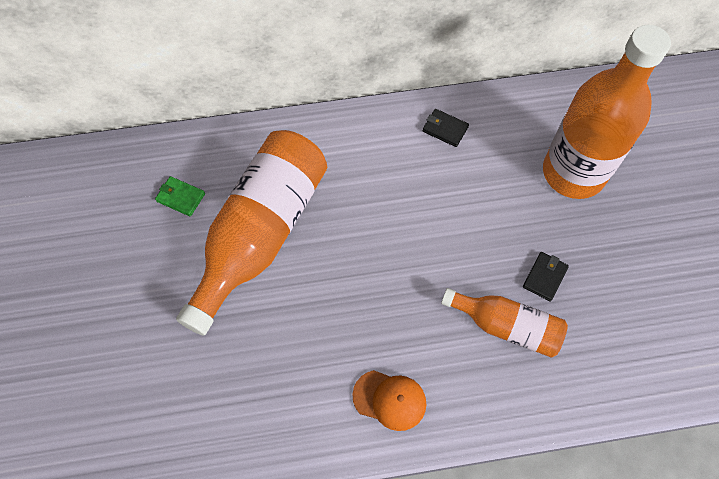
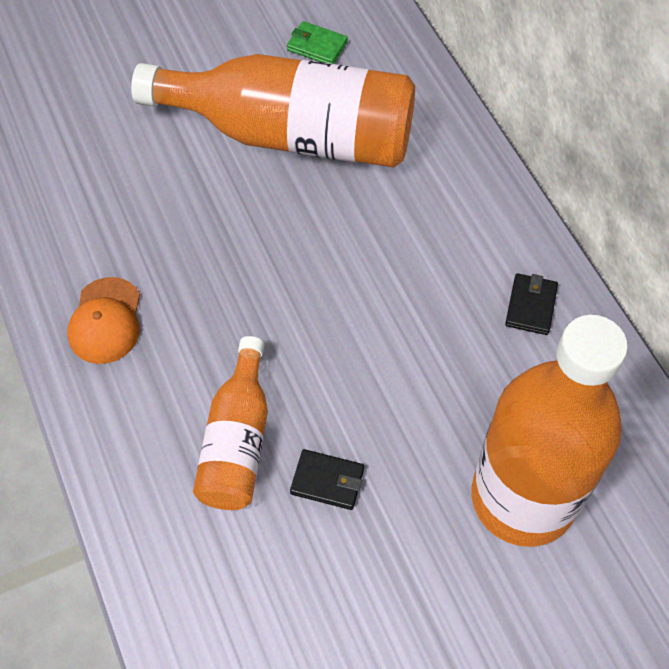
camera: 75 degrees right, 5 degrees down
(180, 197) = (317, 46): green wallet -> green wallet turned 75 degrees counterclockwise

